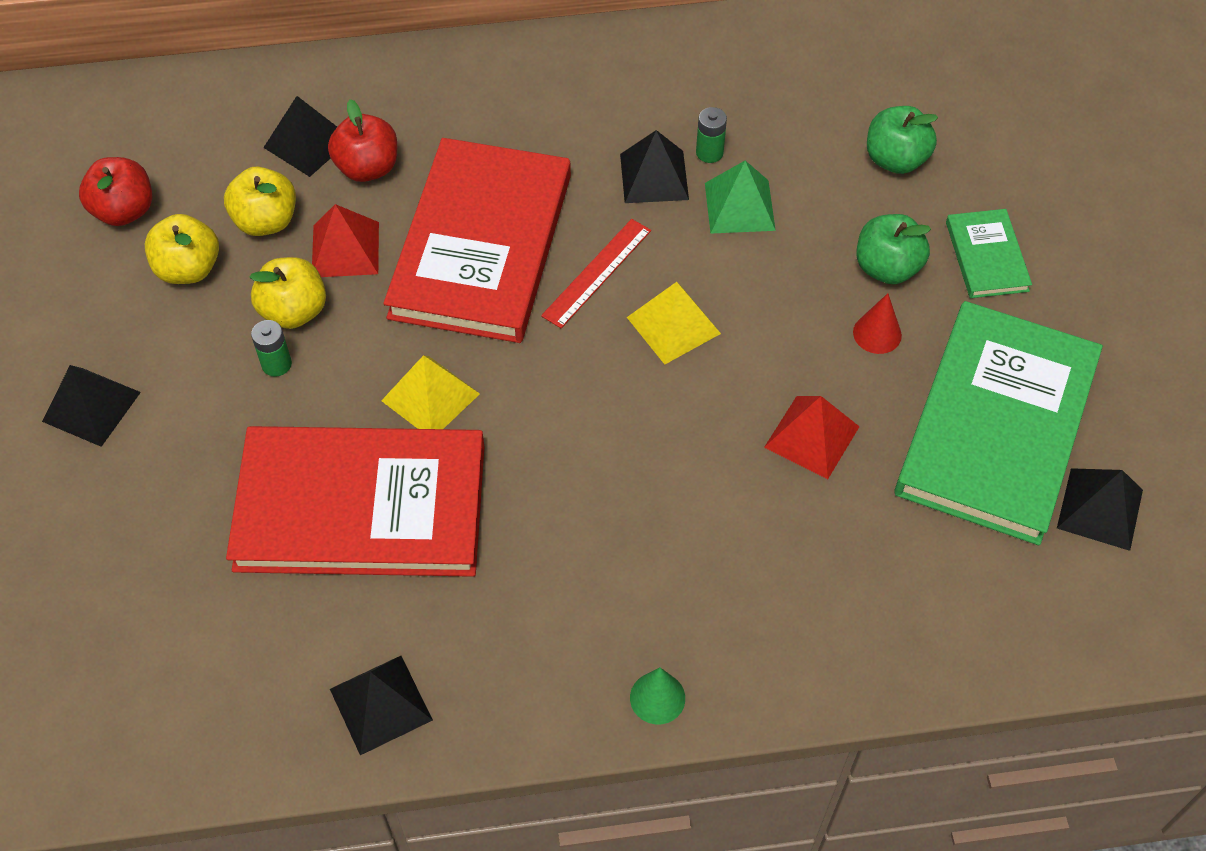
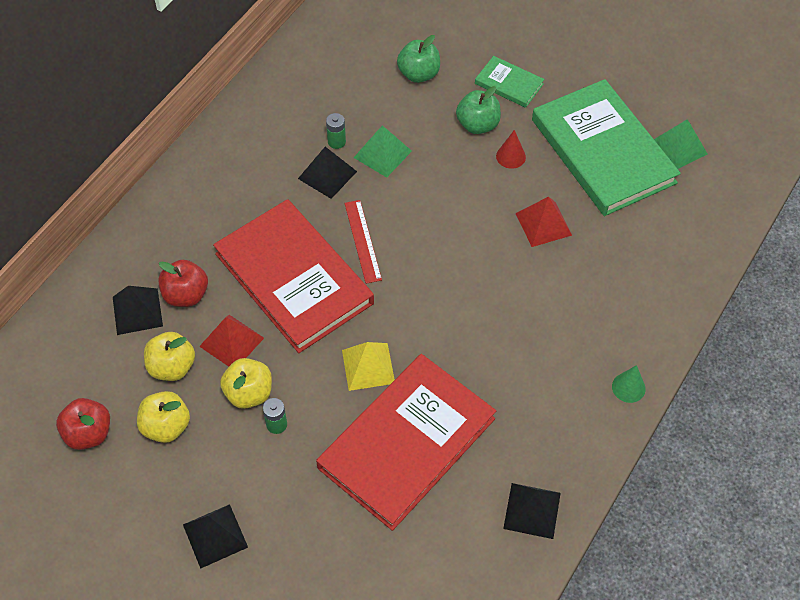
camera: 50 degrees left, 0 degrees up
(673, 325) = (426, 232): yellow pyramid -> none
(1099, 508) = (678, 148): black pyramid -> green pyramid

